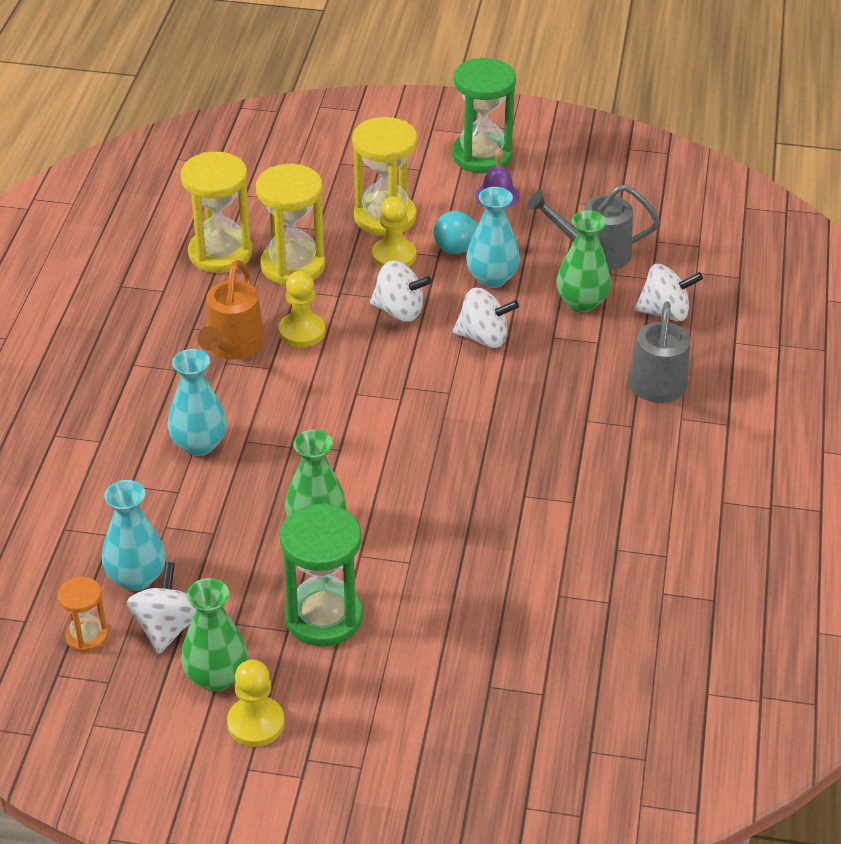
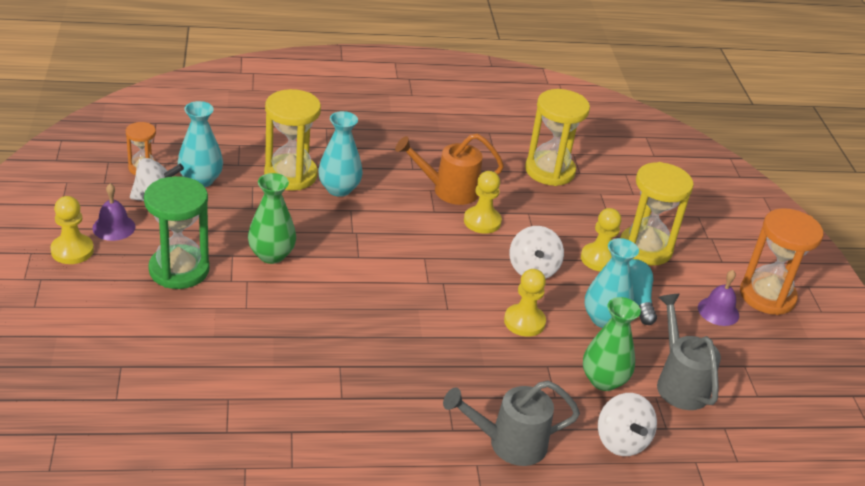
camera: 70 degrees right, 5 degrees down
(216, 677) = (114, 227): green vase -> purple bell
(293, 266) = (556, 207): yellow hourglass -> yellow hourglass (290, 175)
(482, 156) = (767, 296): green hourglass -> orange hourglass
(483, 338) = (524, 322): white spinning top -> yellow pawn

